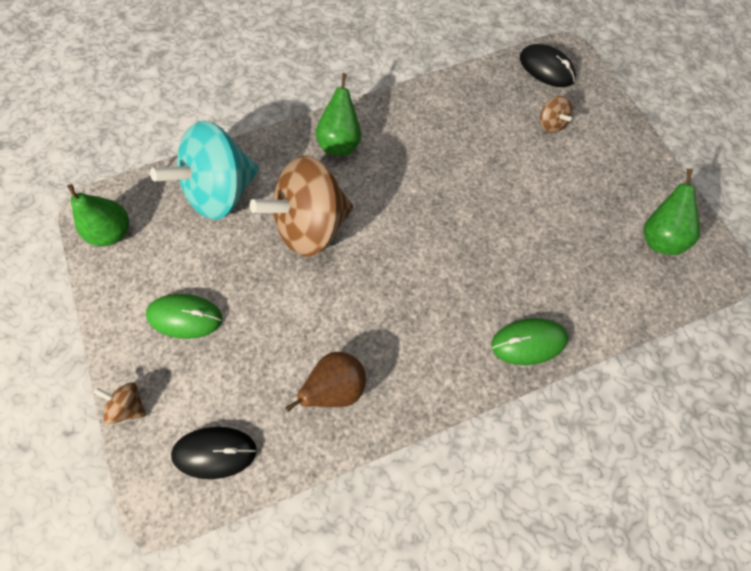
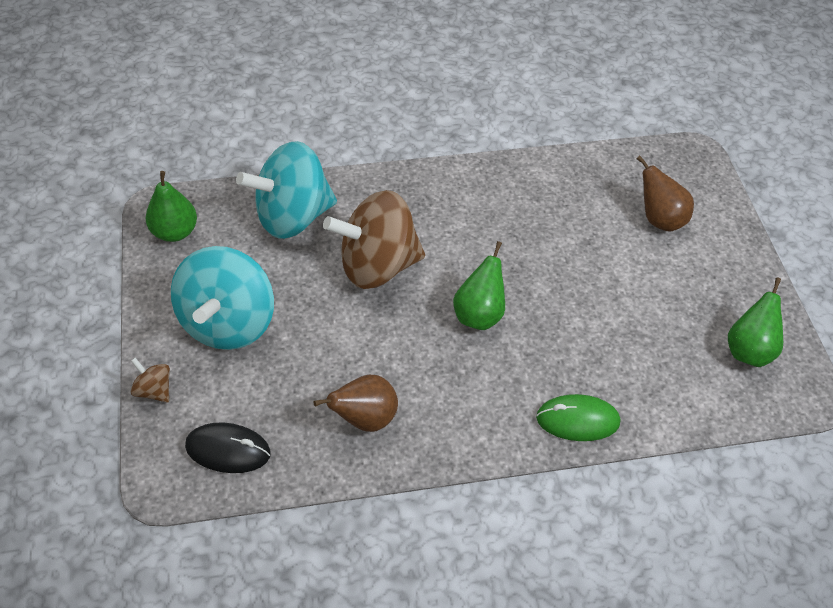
camera: 10 degrees right, 15 degrees down
(185, 317) = (228, 323): green mouse -> turquoise spinning top
(340, 143) = (427, 195): green pear -> green pear (479, 314)
(546, 68) = (669, 165): black mouse -> none
(551, 124) = (659, 219): brown spinning top -> brown pear

